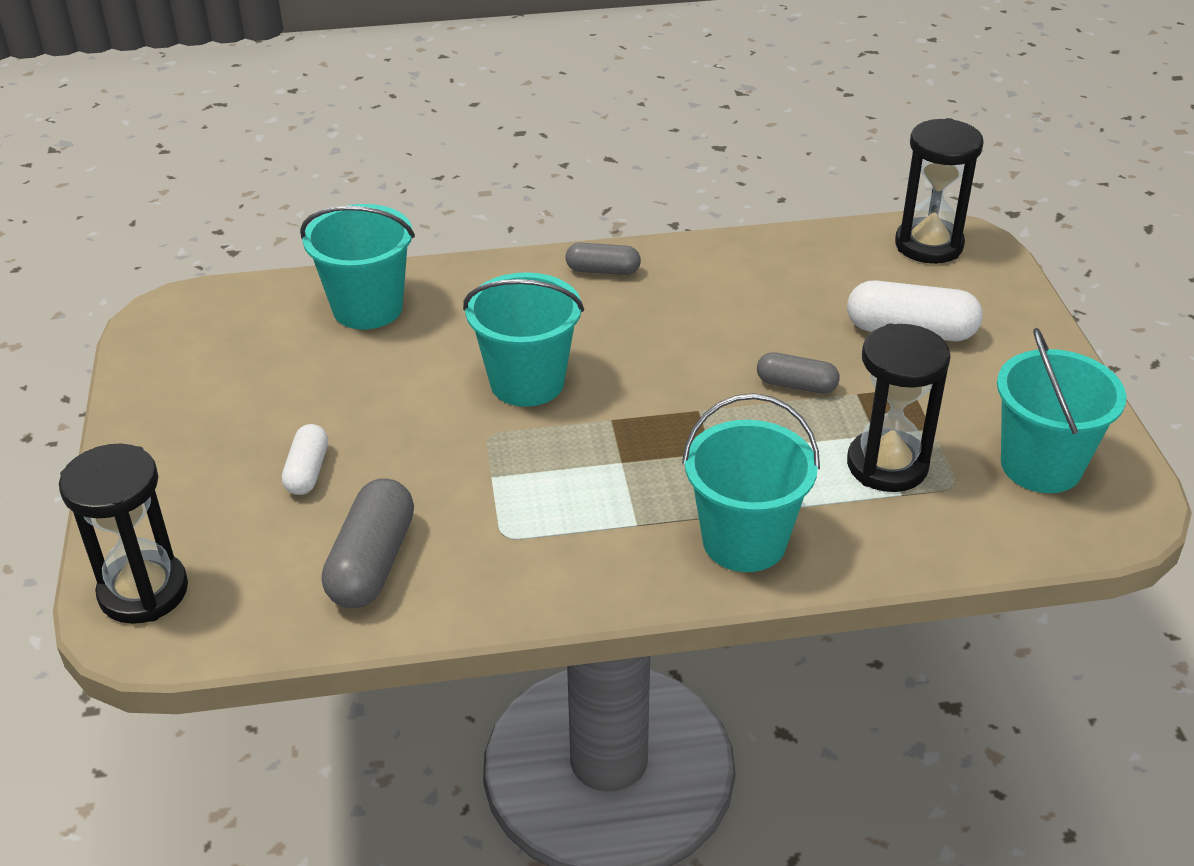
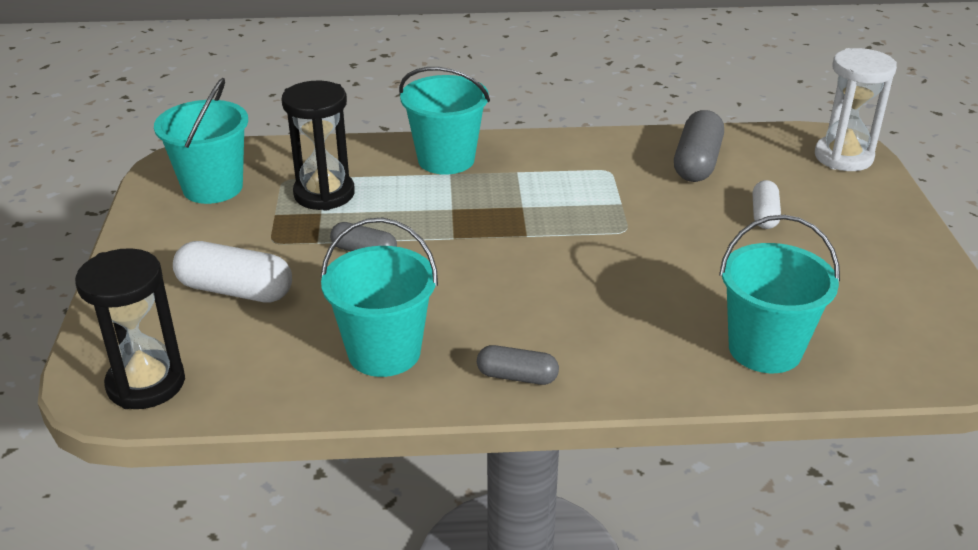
camera: 175 degrees left, 5 degrees down
(143, 591) = (843, 157): black hourglass -> white hourglass
(527, 382) = (596, 268): turquoise bucket -> turquoise bucket (384, 352)

